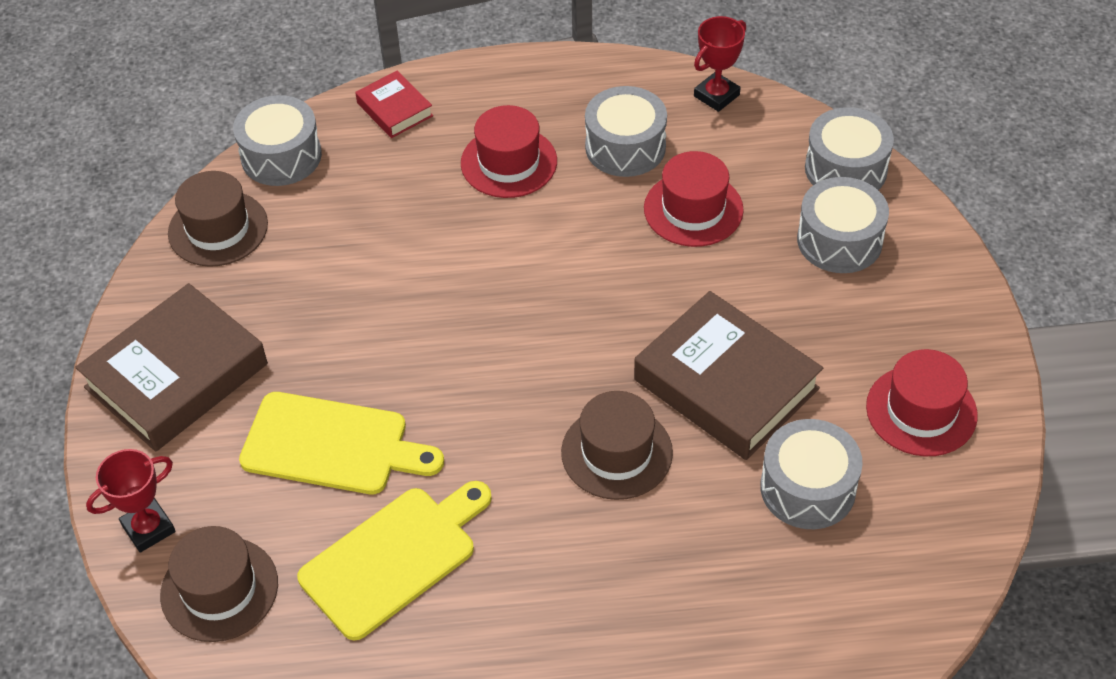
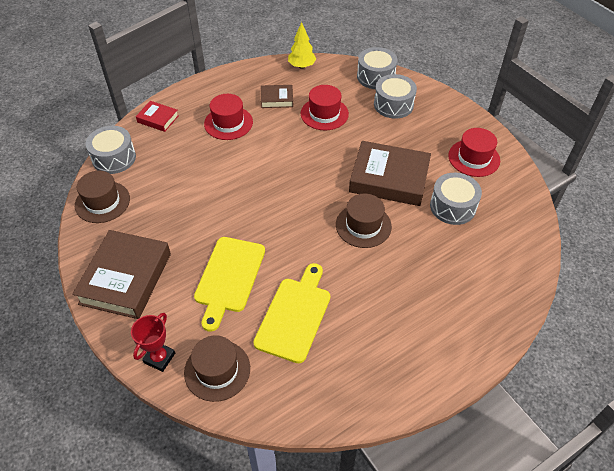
camera: 30 degrees left, 0 degrees up
(332, 445) = (229, 277): yellow cutting board -> yellow cutting board turned 120 degrees clockwise
(625, 147) = (277, 99): grey drum -> brown book
(716, 95) = (301, 66): red trophy -> yellow tree

